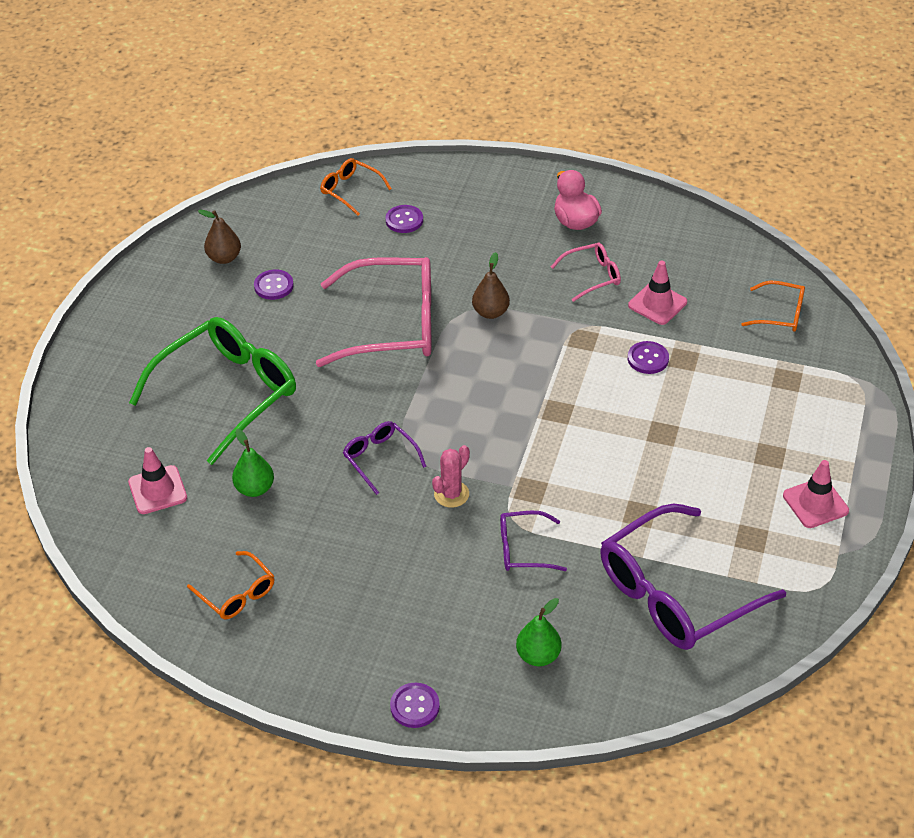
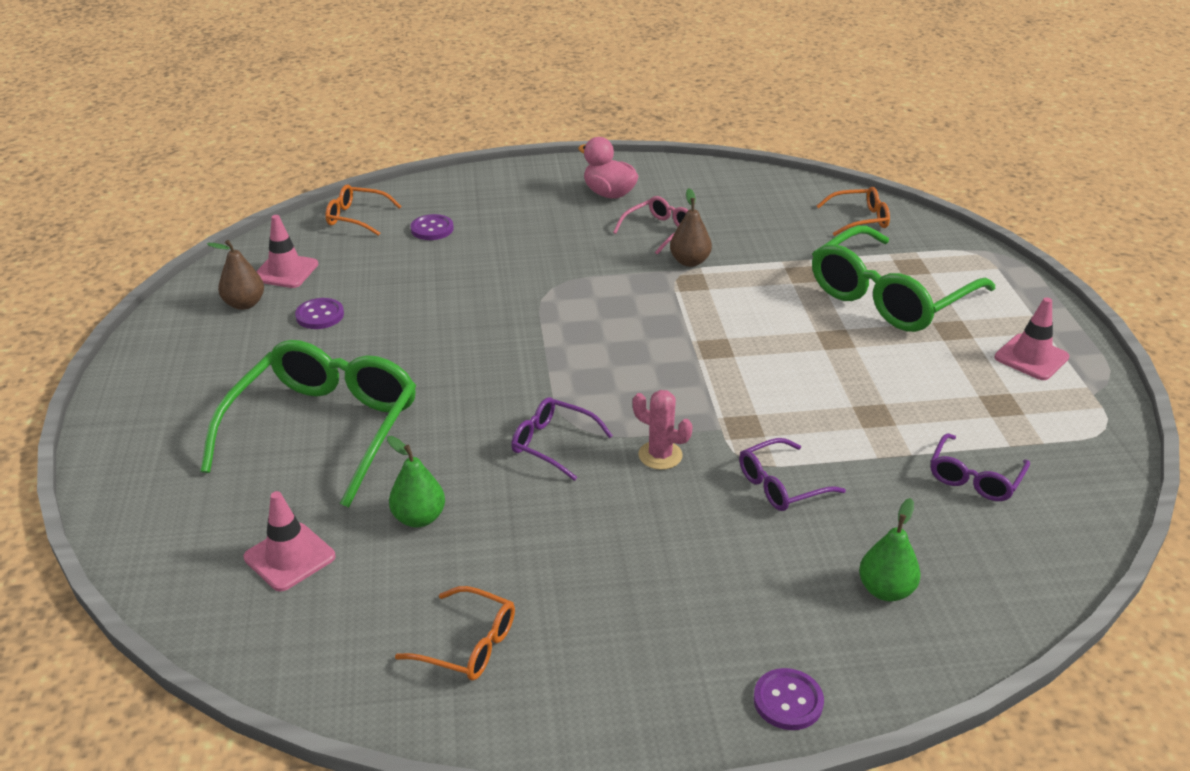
camera: 25 degrees left, 10 degrees down
(392, 325) = (480, 317): pink glasses -> none
(451, 494) = (660, 455): pink cactus -> pink cactus turned 75 degrees counterclockwise
(490, 312) = (579, 282): brown pear -> brown pear (689, 261)
(648, 359) = (768, 282): purple button -> none
(657, 304) = (740, 237): pink traffic cone -> pink traffic cone (285, 271)
(676, 593) = (974, 477): purple glasses -> purple glasses, size x0.48
(742, 405) = (890, 296): none -> green glasses

